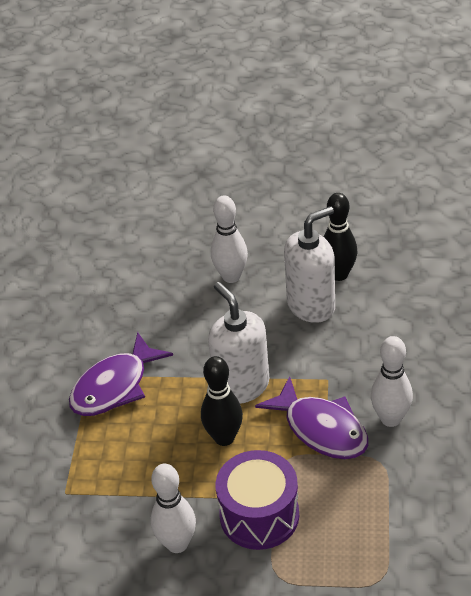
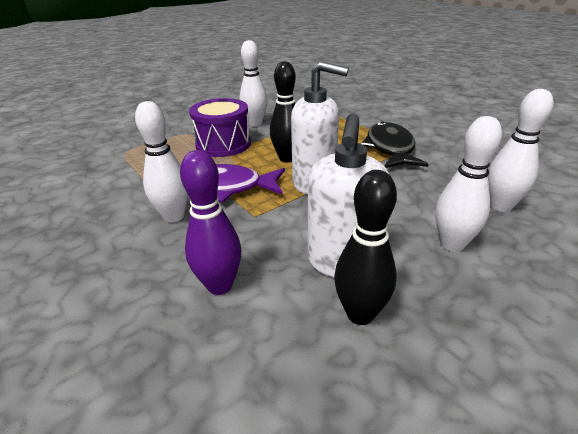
camera: 135 degrees right, 10 degrees down
(114, 386) = (390, 148): purple fish -> black fish
(151, 279) = (500, 206): none -> white bowling pin
(400, 334) = (220, 285): none -> purple bowling pin

